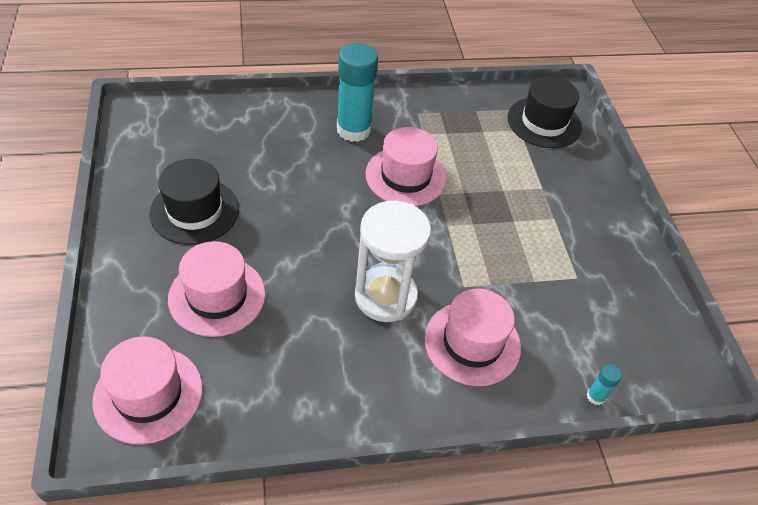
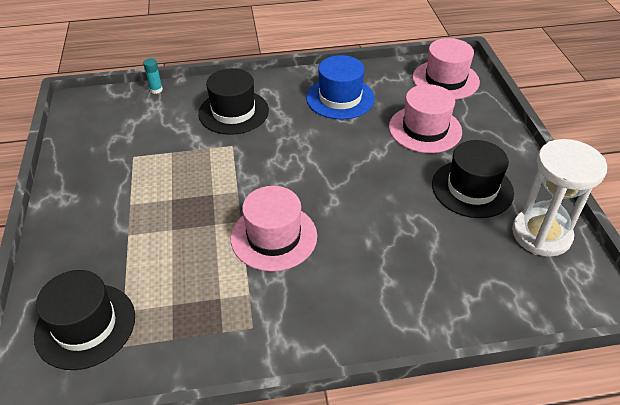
camera: 175 degrees left, 5 degrees down
(322, 362) = (340, 98): none -> blue hat
(353, 130) = (333, 292): turquoise glue stick -> none
(385, 296) = (296, 135): white hourglass -> white hourglass (541, 234)
(472, 343) = (233, 112): pink hat -> black hat

